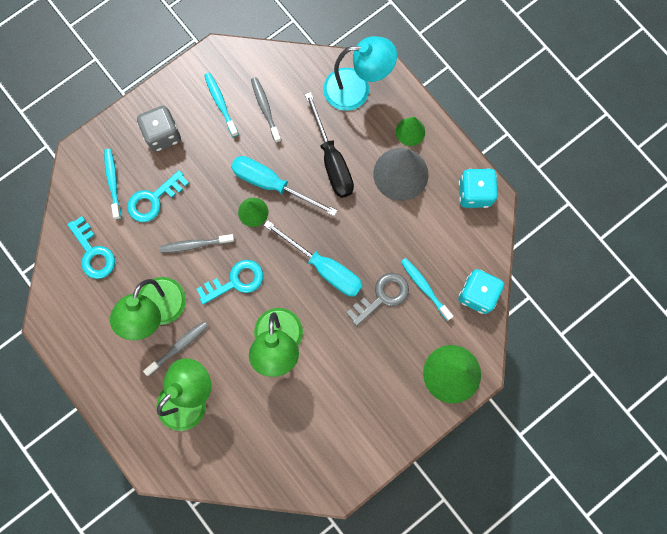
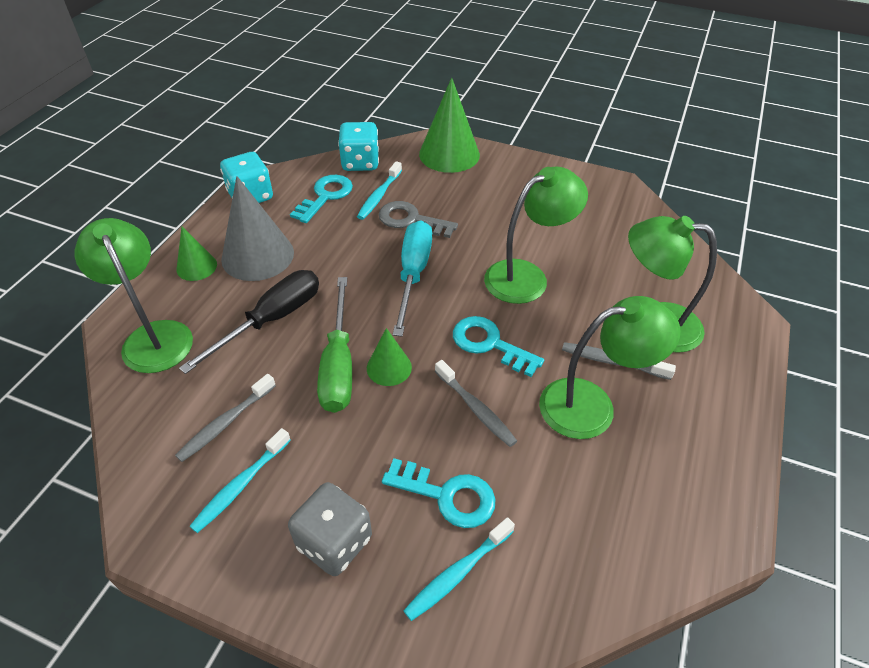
camera: 120 degrees left, 30 degrees down
(93, 253) = (584, 534): turquoise key -> turquoise key (325, 196)
(272, 184) = (338, 364): turquoise screwdriver -> green screwdriver
(356, 89) = (153, 336): turquoise lamp -> green lamp

